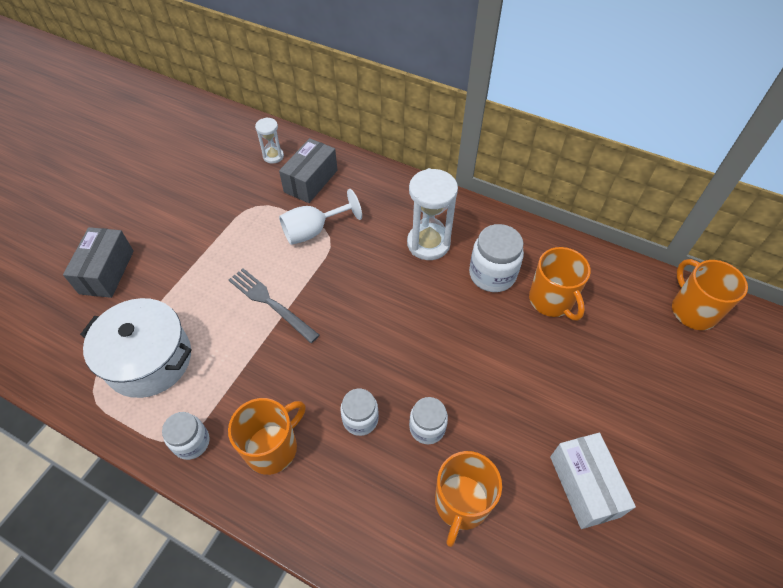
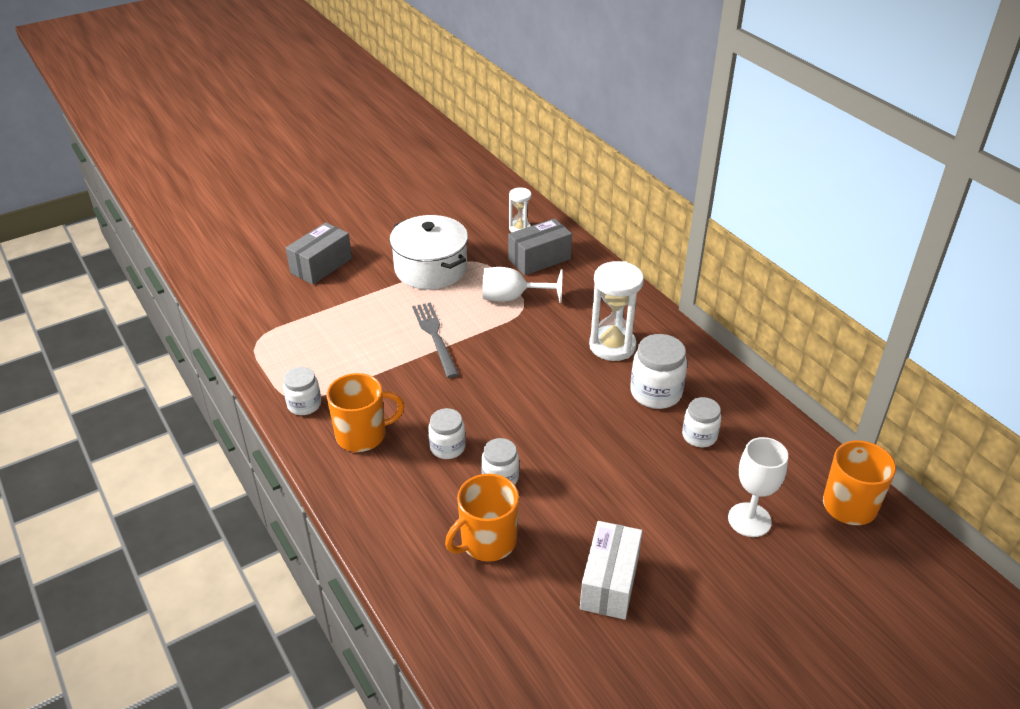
camera: 30 degrees right, 15 degrees down
(149, 360) = (311, 337): white pot -> white pot (430, 268)
(551, 300) = (699, 436): orange mug -> white jar
(639, 362) = (749, 520): none -> white goblet

